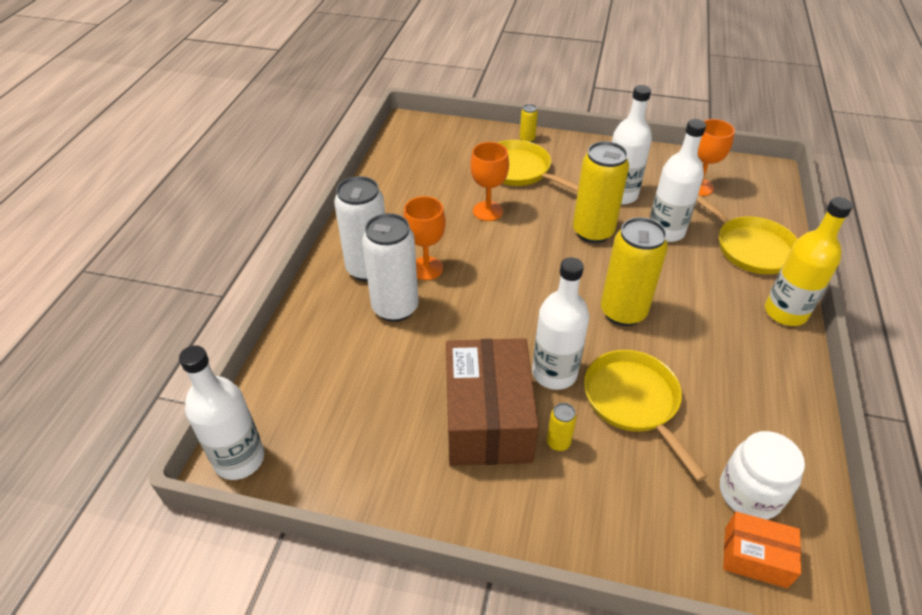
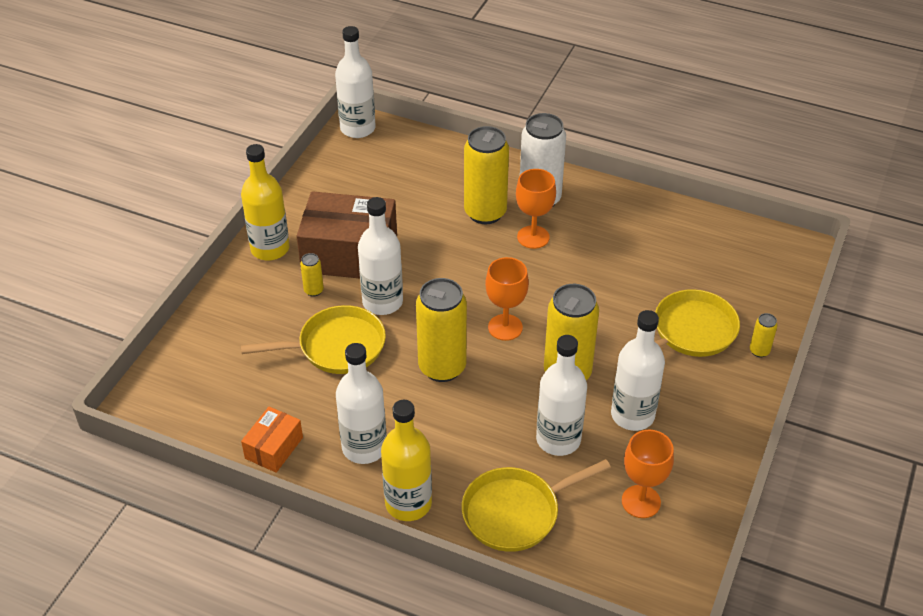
camera: 100 degrees right, 0 degrees up
(395, 308) = (485, 212): white can -> yellow can
(488, 211) = (616, 293): orange goblet -> orange goblet (505, 327)
(499, 511) = (270, 248): none -> yellow bottle
(747, 353) = (364, 447): none -> white bottle
(749, 493) = (227, 394): white jar -> none
(755, 557) = (179, 378): orange box -> orange box (274, 448)

